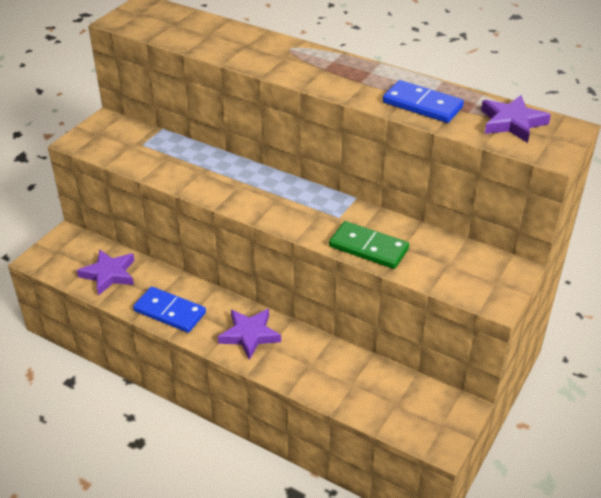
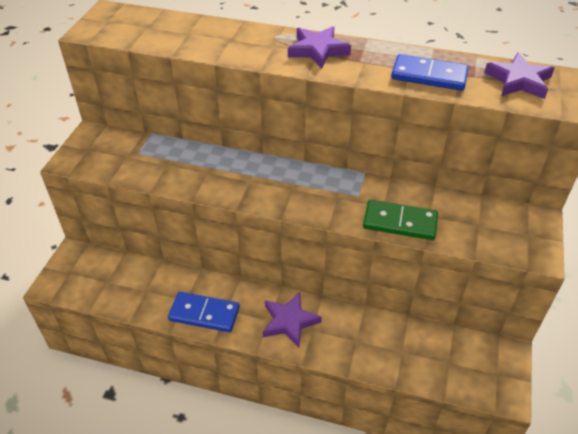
camera: 15 degrees left, 5 degrees up
(109, 274) = (130, 286): purple star -> purple star (318, 50)

